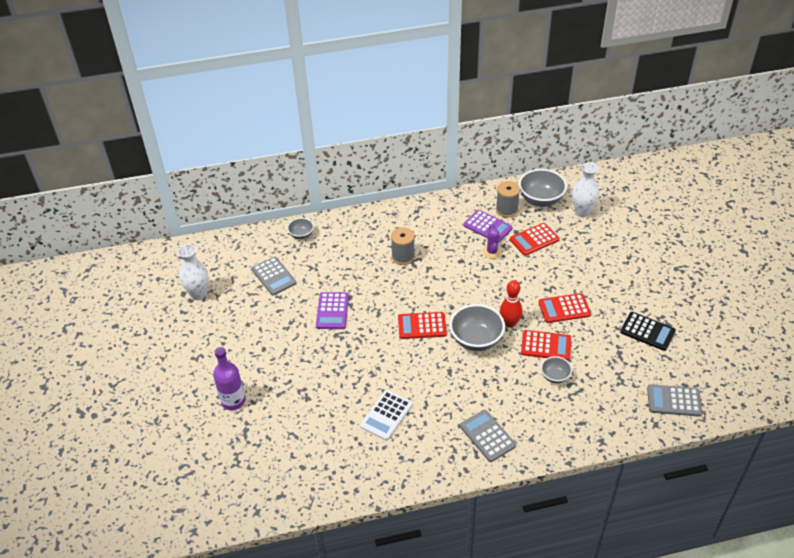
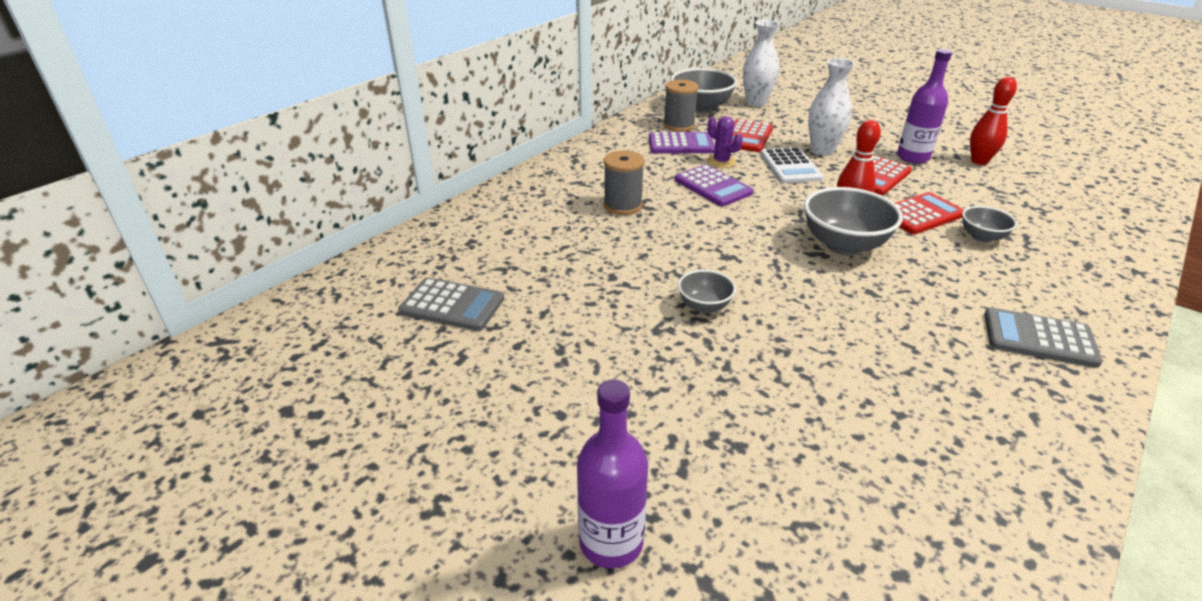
camera: 40 degrees left, 10 degrees down
(198, 294) = (325, 396): white vase -> white vase (822, 151)
(301, 235) = (439, 240): grey bowl -> grey bowl (704, 306)
(332, 311) = (609, 304): purple calculator -> purple calculator (712, 186)
(386, 415) = (888, 393): white calculator -> white calculator (790, 166)
(422, 326) = (757, 262): red calculator -> none
(610, 307) = (913, 157): none -> purple bottle
(647, 331) = (979, 161): black calculator -> red bowling pin
(674, 401) = (1110, 202): grey calculator -> none

